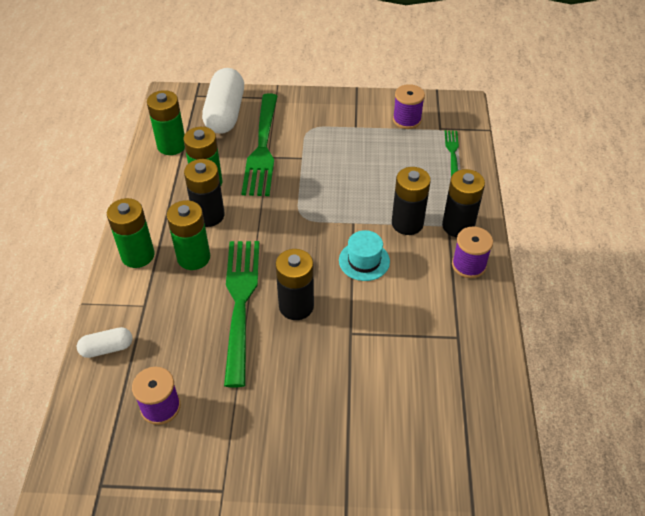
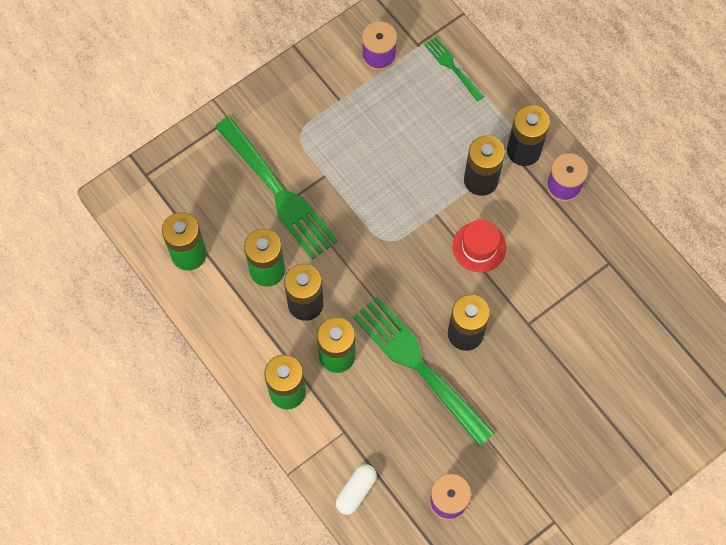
camera: 40 degrees left, 20 degrees up
(225, 113) = (199, 176): white capsule -> none
(364, 261) = (479, 247): turquoise hat -> red hat

